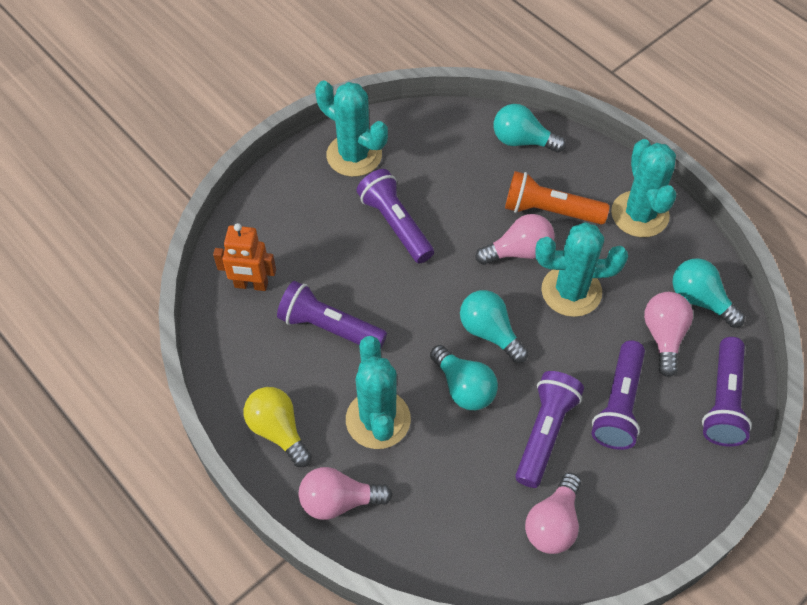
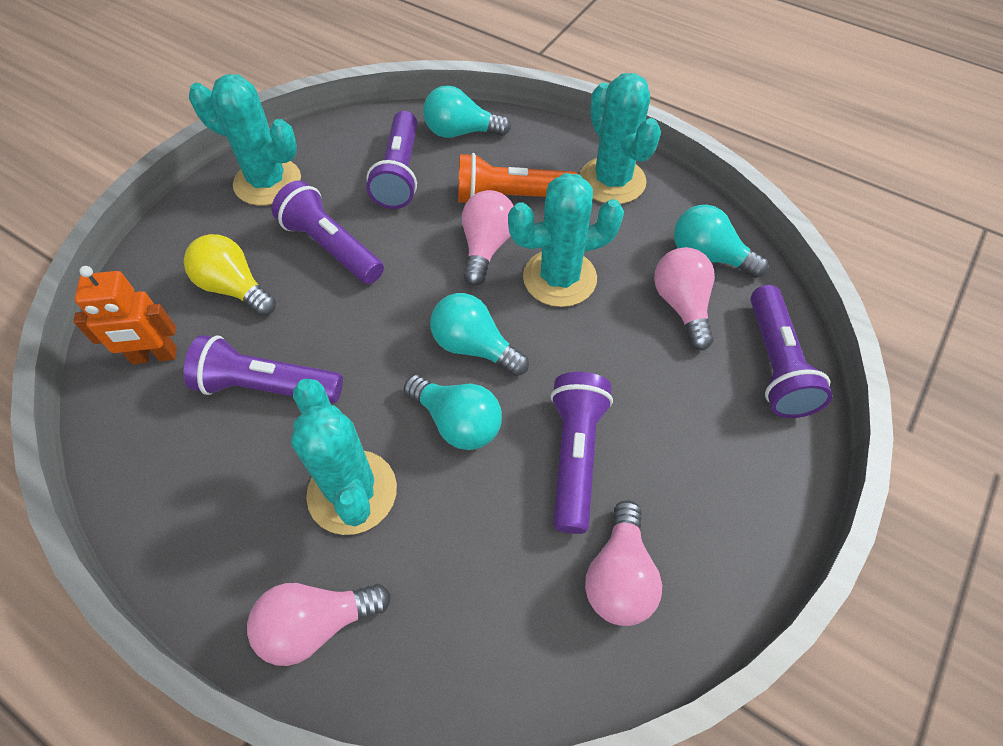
camera: 15 degrees left, 0 degrees up
(278, 430) = (214, 542): yellow light bulb -> yellow light bulb (235, 288)
(519, 251) = (486, 247): pink light bulb -> pink light bulb turned 45 degrees counterclockwise
(619, 404) = (655, 397): purple flashlight -> purple flashlight (399, 173)

